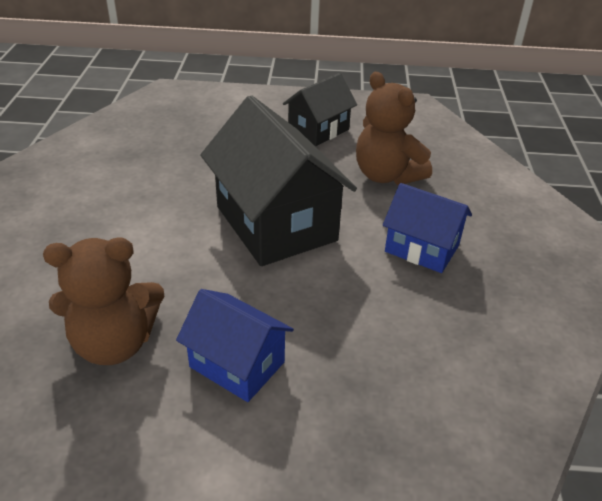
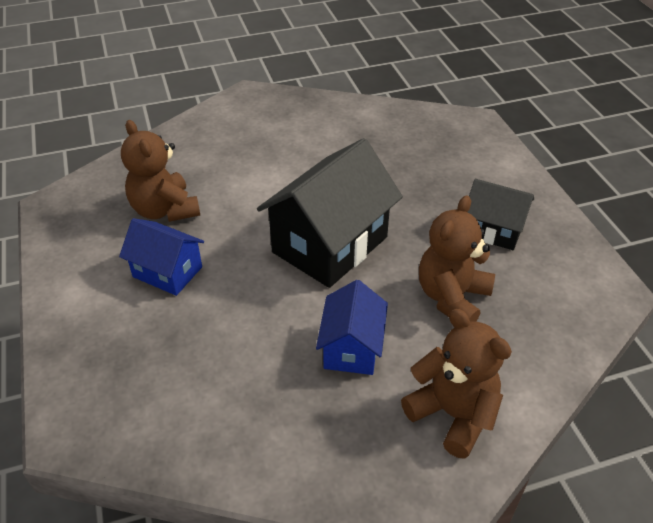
camera: 70 degrees right, 5 degrees up
(237, 364) = (167, 272): blue house -> blue house turned 75 degrees counterclockwise
(513, 215) = (453, 414): none -> brown teddy bear

